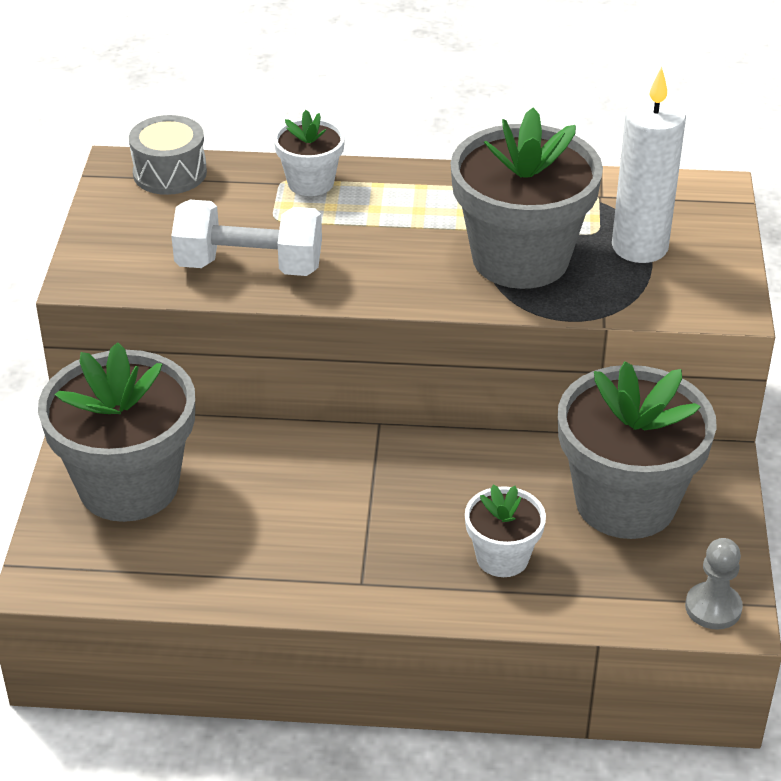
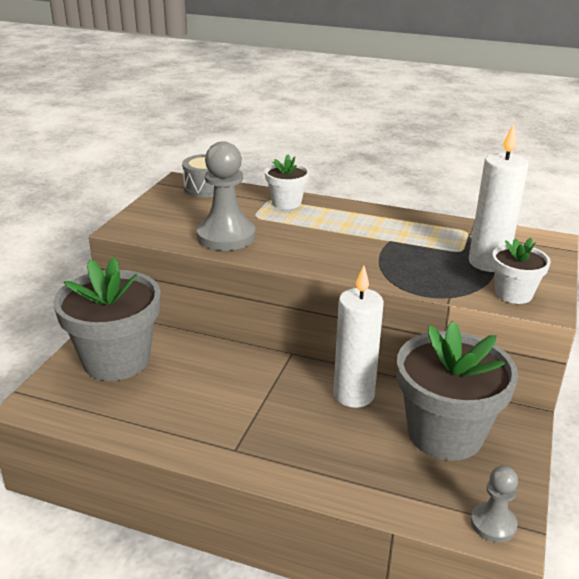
camera: 15 degrees right, 10 degrees down
(249, 266) = (226, 236): white dumbbell -> grey pawn
(489, 471) = (353, 395): none -> white candle
(502, 557) = (341, 453): white flower pot -> white flower pot (513, 294)
(520, 258) = (403, 257): grey flower pot -> none

